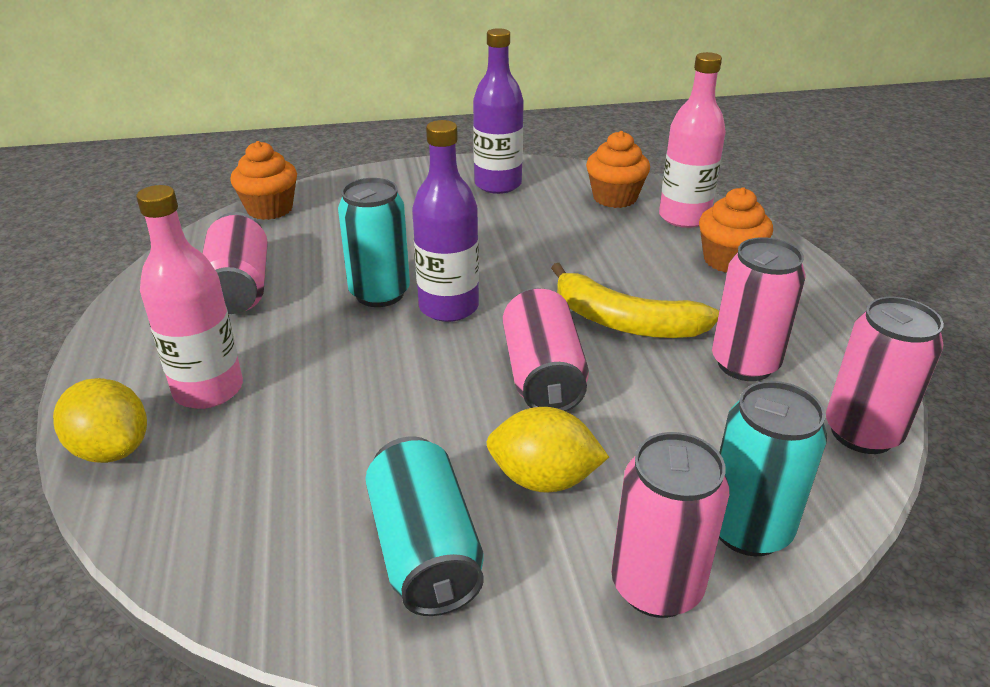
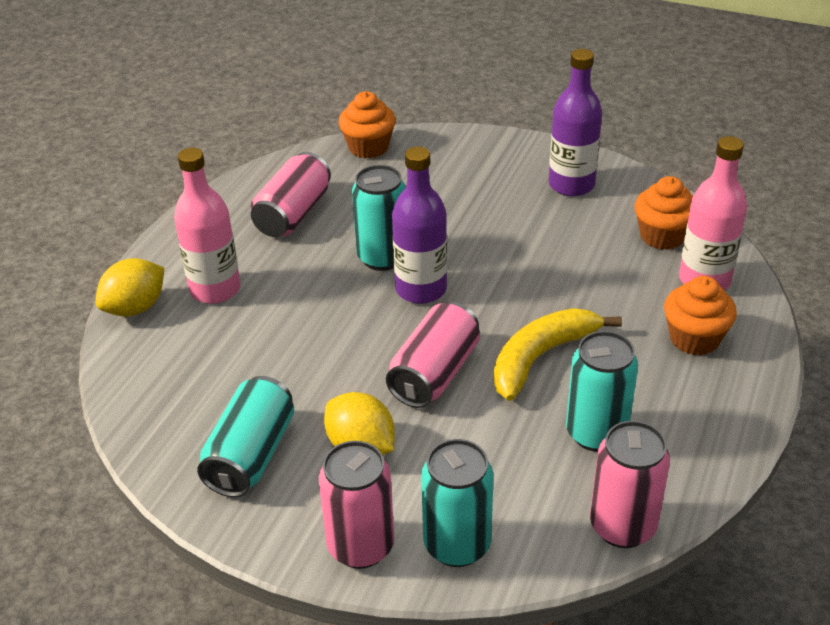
camera: 35 degrees right, 5 degrees up
(112, 449) = (135, 308): yellow lemon -> yellow lemon turned 60 degrees clockwise
(625, 322) = (541, 357): yellow banana -> yellow banana turned 75 degrees clockwise
(745, 364) = (596, 433): pink can -> turquoise can

